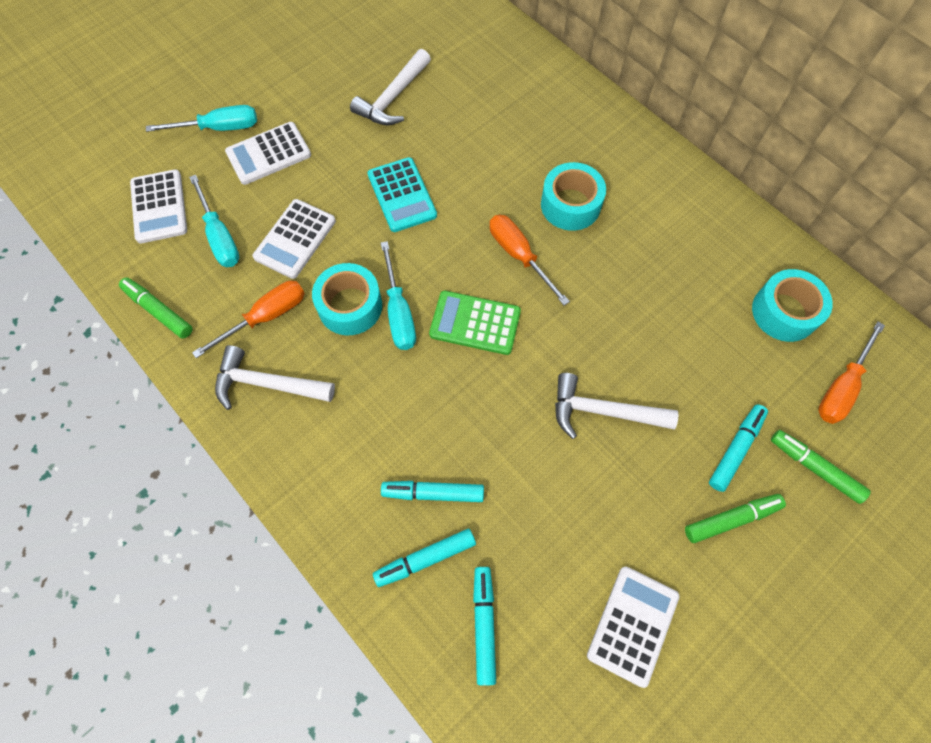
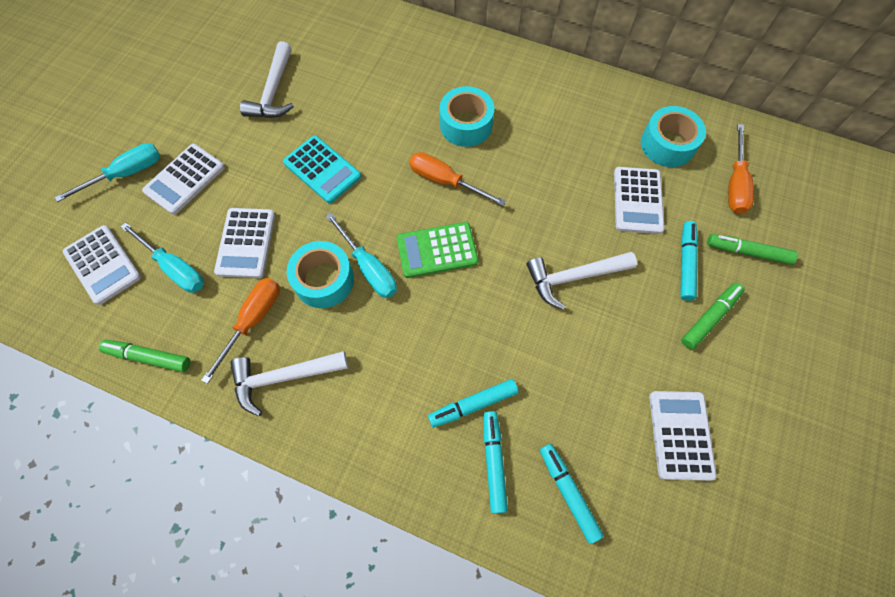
camera: 25 degrees left, 0 degrees up
(425, 558) = (494, 462): turquoise marker -> turquoise marker turned 135 degrees clockwise
(717, 359) = (637, 200): none -> white calculator

